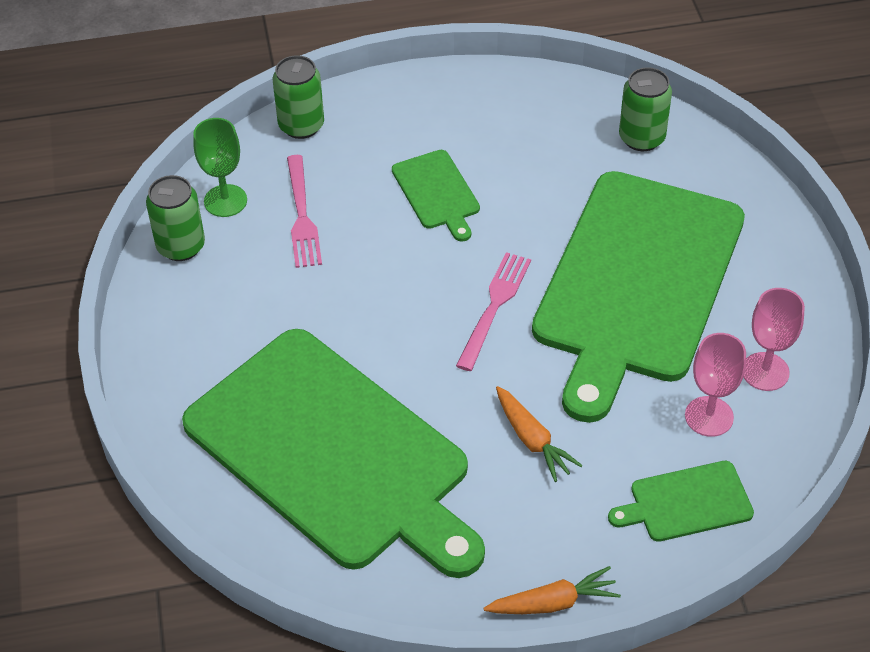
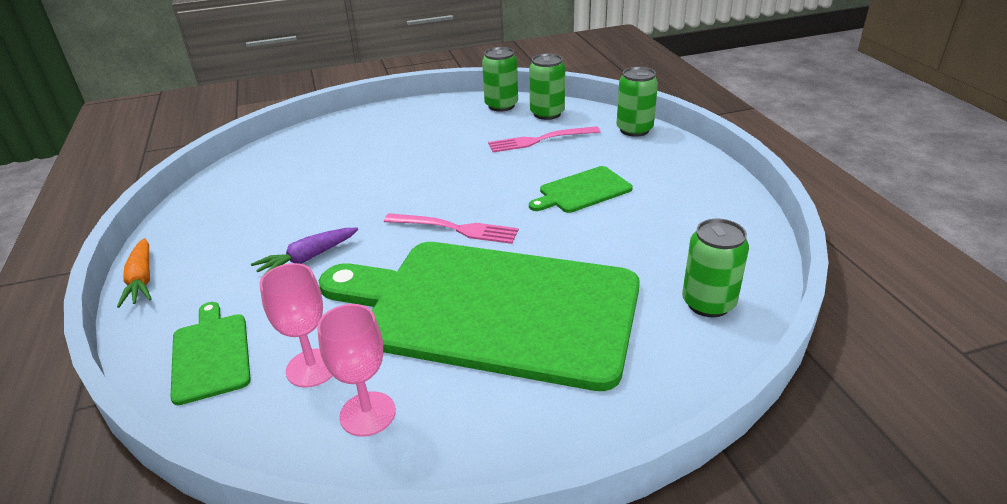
camera: 85 degrees right, 15 degrees down
(225, 201) = (547, 113): green goblet -> green can
(333, 453) = (316, 175): green cutting board -> none
(532, 440) = (308, 258): orange carrot -> purple carrot

